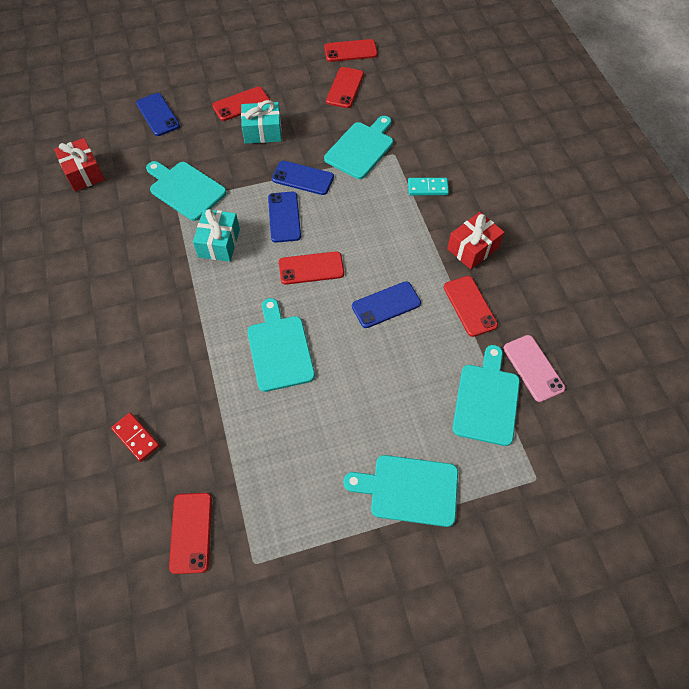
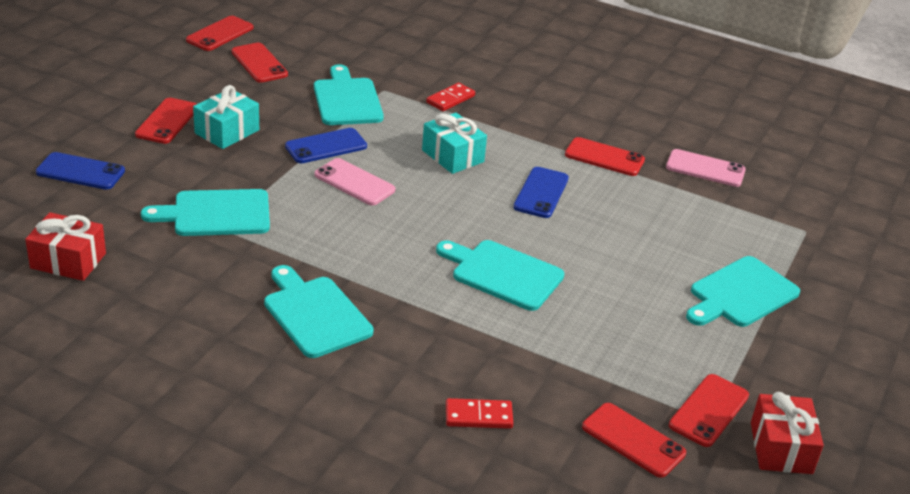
camera: 50 degrees left, 25 degrees down
(219, 243) = (321, 234): turquoise gift -> turquoise gift (452, 156)
(284, 217) = (354, 182): blue phone -> pink phone
(311, 268) = (439, 204): red phone -> red phone (709, 410)
(427, 188) = (450, 99): turquoise domino -> red domino
(473, 248) = (549, 120): red gift -> red gift (781, 448)
(486, 400) = (705, 207): turquoise cutting board -> turquoise cutting board (315, 314)

